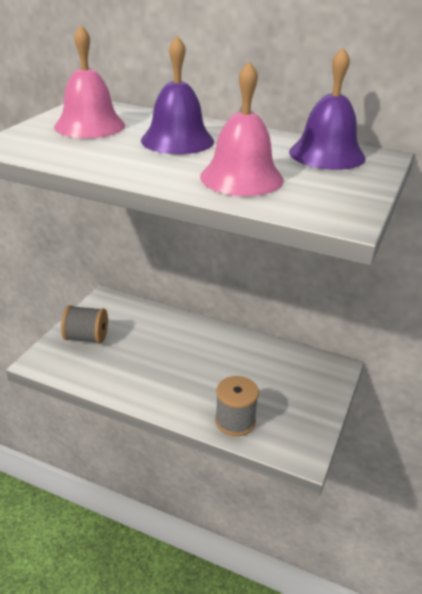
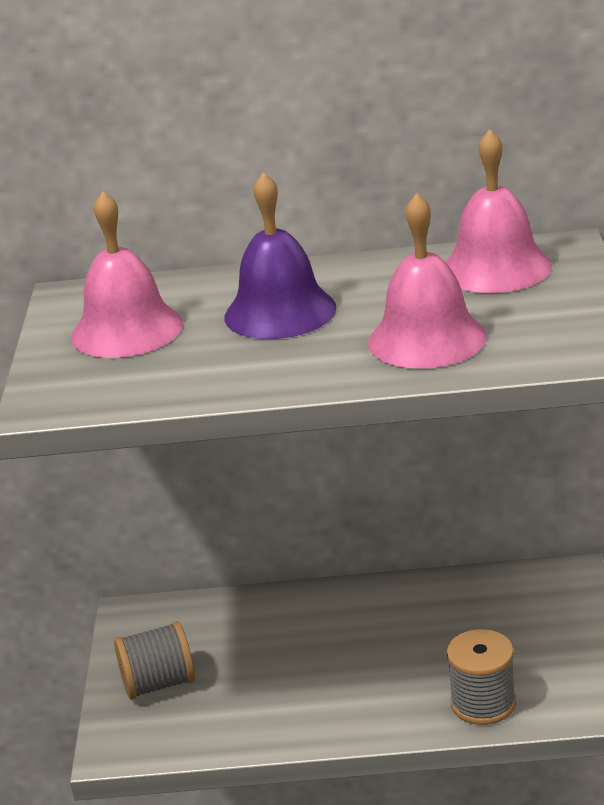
camera: 20 degrees left, 5 degrees down
(327, 154) = (496, 268): purple bell -> pink bell

